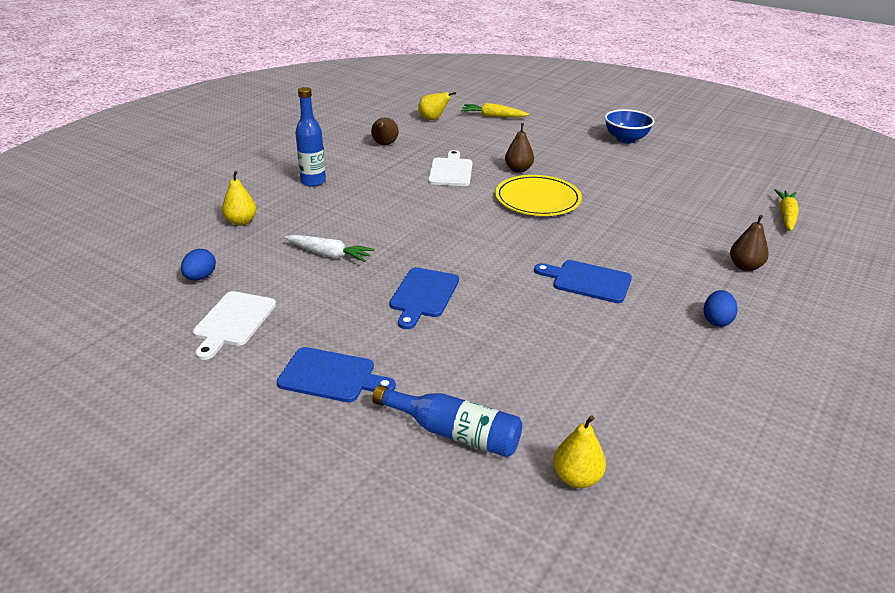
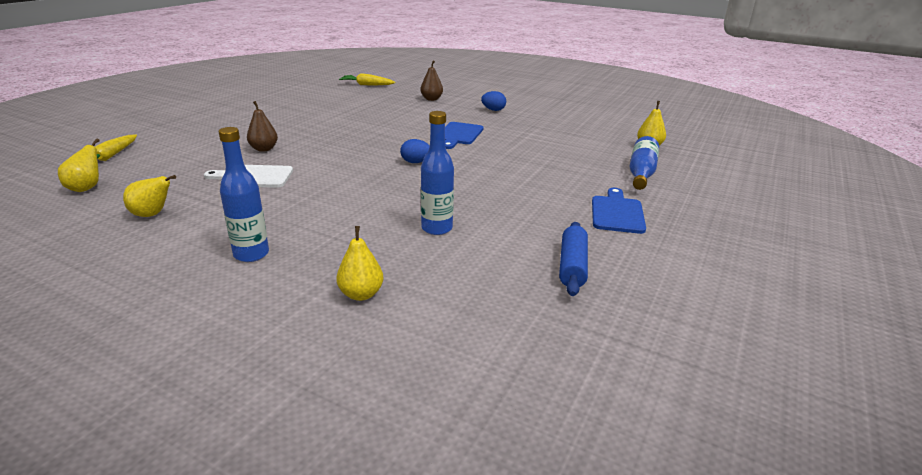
camera: 95 degrees left, 5 degrees down
(200, 277) = (500, 301): blue egg -> blue egg (416, 162)
(233, 321) = (572, 266): white cutting board -> blue rolling pin
(329, 255) = (437, 228): white carrot -> blue bottle
(384, 144) = (152, 214): brown pear -> yellow pear
(423, 295) = (495, 184): blue cutting board -> none
(537, 199) = (329, 144): yellow plate -> none
(626, 139) = (217, 110): blue bowl -> none

